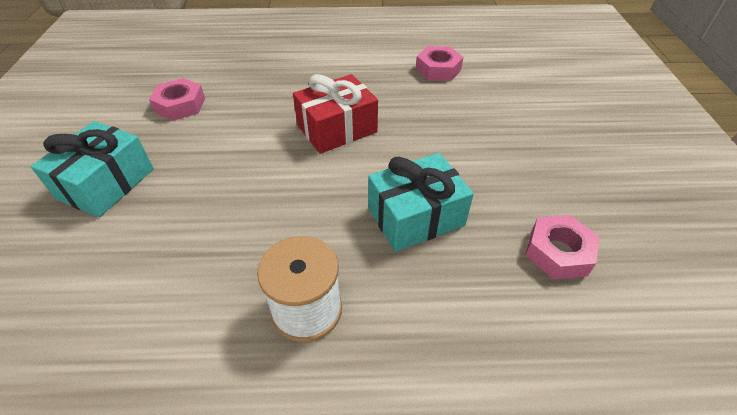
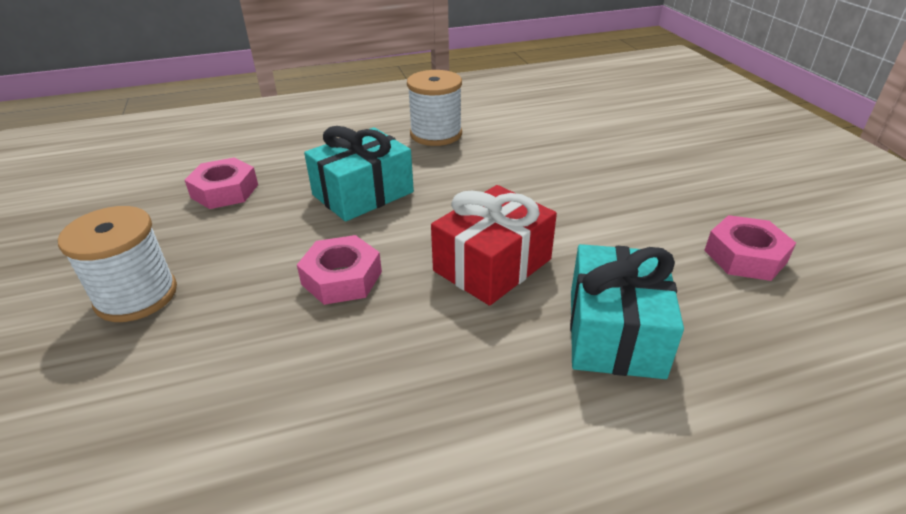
camera: 165 degrees right, 10 degrees down
(106, 184) = (687, 168): turquoise gift -> turquoise gift (614, 332)
(438, 69) = (345, 443): pink nut -> pink nut (341, 278)
(576, 152) = (136, 296): none -> white spool

